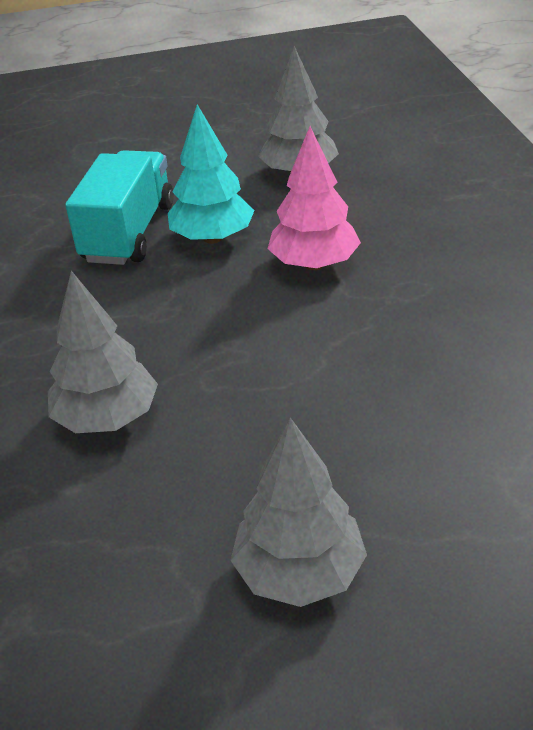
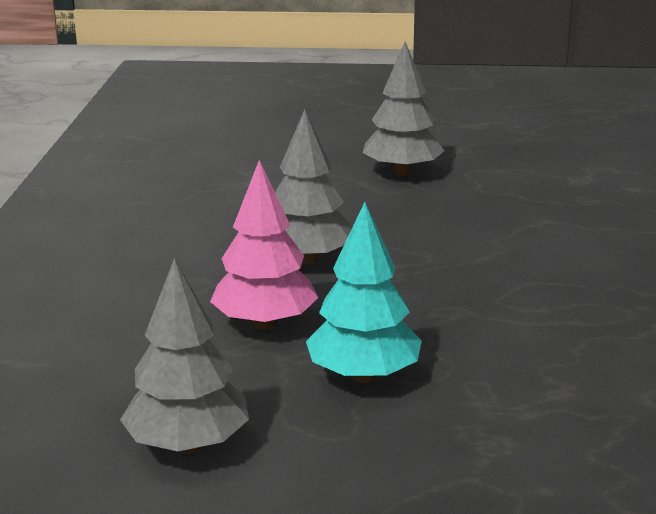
camera: 165 degrees left, 15 degrees down
(107, 418) = (516, 249): grey tree -> grey tree (307, 259)
(129, 233) = (472, 407): turquoise truck -> none

